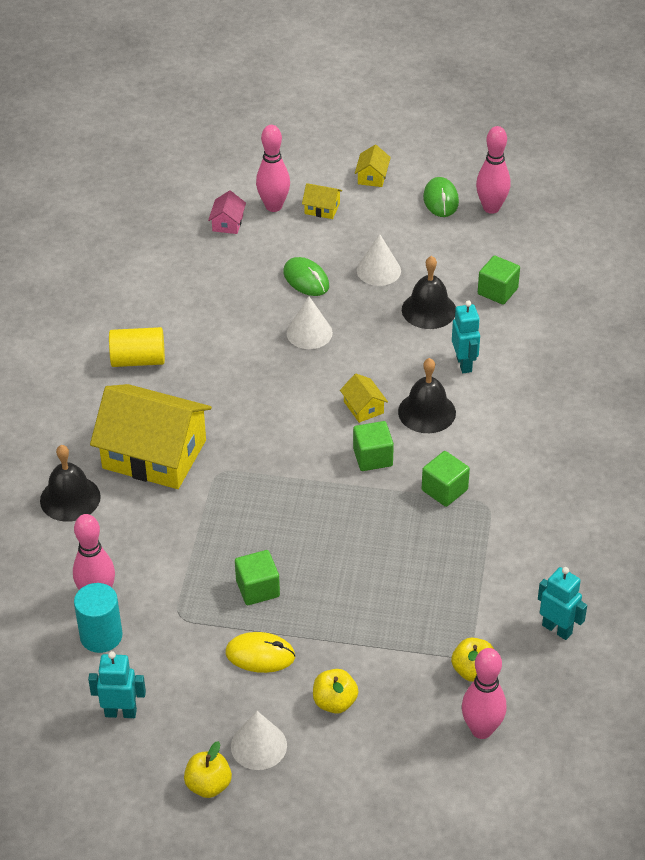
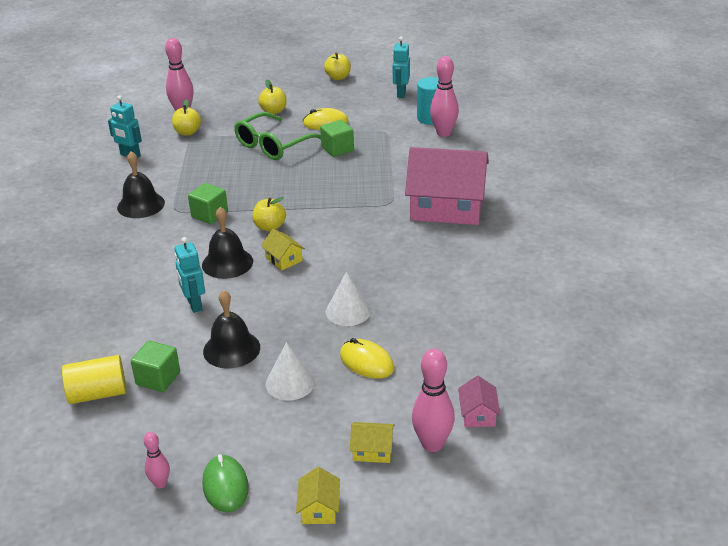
camera: 170 degrees right, 10 degrees down
(70, 498) = (495, 175): black bell -> black bell (141, 205)
(120, 712) = (401, 93): turquoise robot -> turquoise robot turned 105 degrees clockwise
(138, 360) = (498, 267): yellow cylinder -> yellow cylinder (98, 394)
(154, 454) = (447, 207): yellow house -> pink house
(258, 745) = (314, 92): white cone -> none
(306, 279) = (366, 362): green mouse -> yellow mouse
(347, 614) = (273, 145): none -> green glasses
(372, 457) = (270, 227): green cube -> yellow apple
(491, 208) = (160, 484): pink bowling pin -> pink bowling pin, size x0.56

